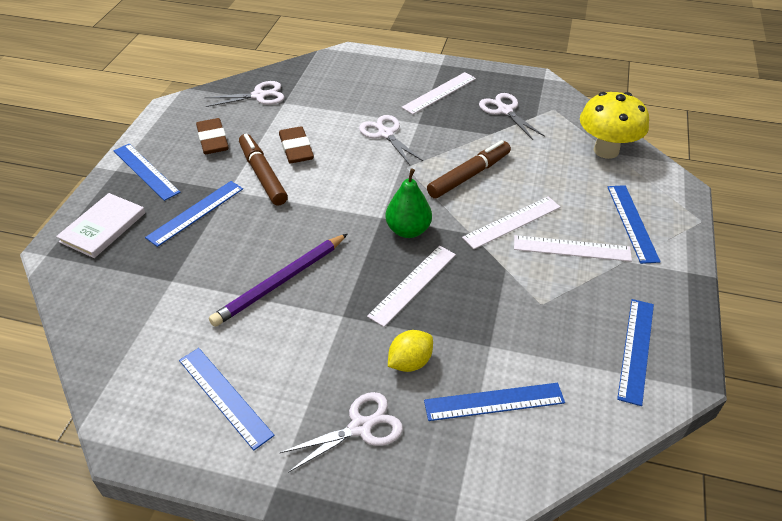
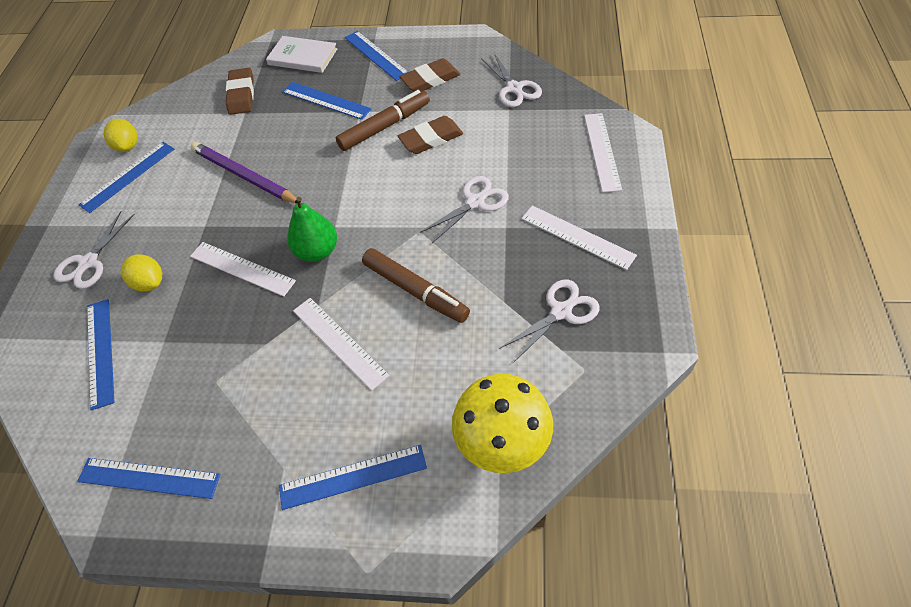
camera: 85 degrees right, 10 degrees up
(135, 283) = (241, 94): none -> brown eraser
(146, 171) = (376, 55): blue ruler -> blue ruler turned 75 degrees counterclockwise
(164, 401) = (128, 146): none -> yellow lemon
(360, 427) = (88, 262): white scissors -> white scissors turned 60 degrees clockwise
(572, 248) = (301, 407): white ruler -> white ruler (602, 151)

